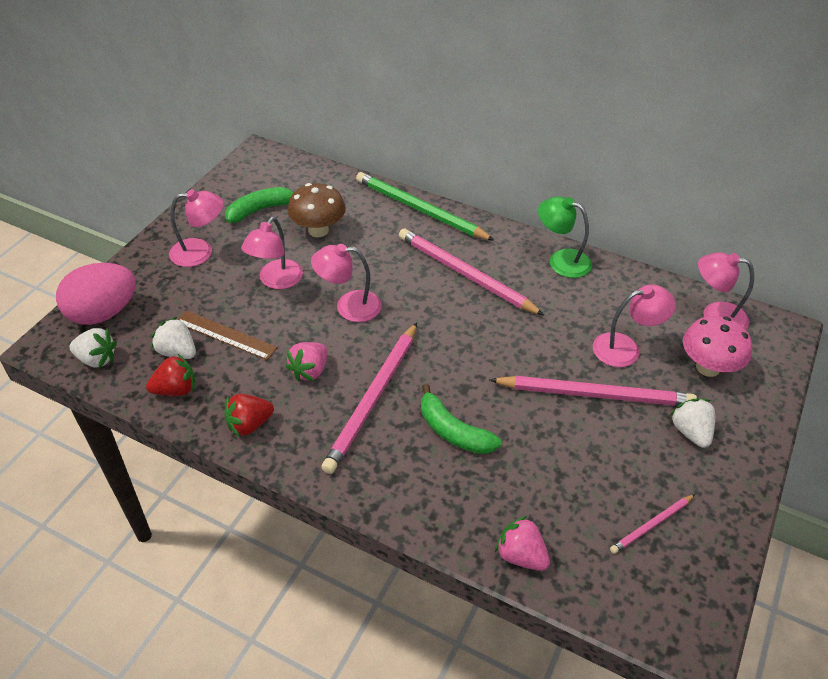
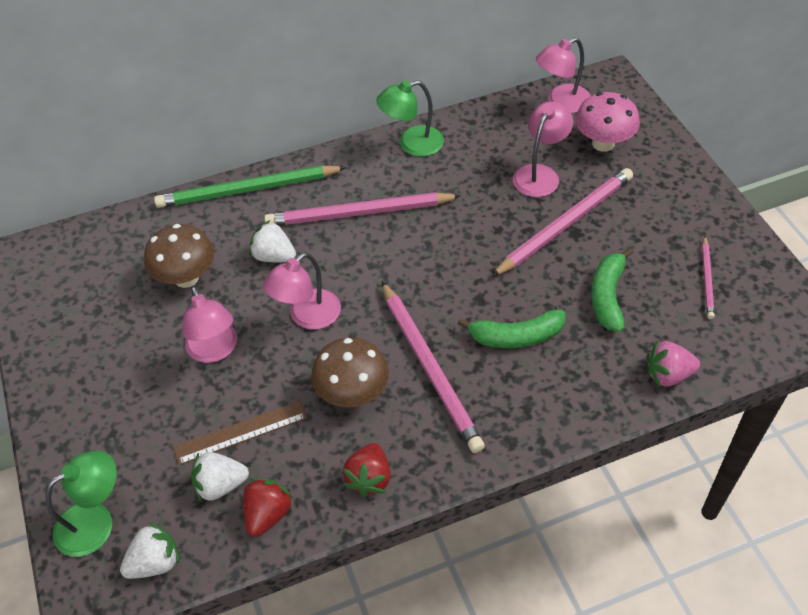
camera: 45 degrees left, 5 degrees up
(103, 313) = (95, 521): pink egg -> green lamp
(200, 252) = (105, 388): pink lamp -> none
(261, 210) = (104, 304): green banana -> green banana (607, 296)
(309, 371) = (353, 394): pink strawberry -> brown mushroom
(690, 432) = (649, 197): white strawberry -> white strawberry (274, 256)

